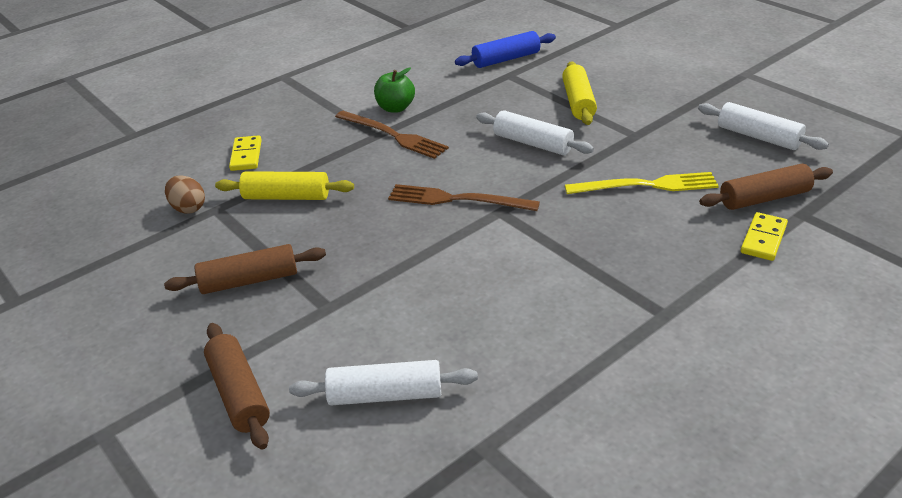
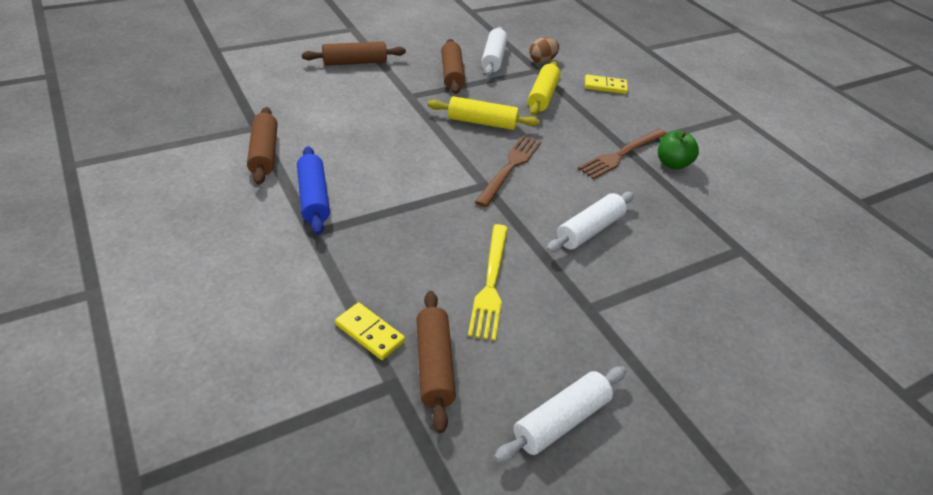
camera: 95 degrees right, 5 degrees up
(385, 395) = (320, 103): white rolling pin -> white rolling pin (493, 58)
(506, 59) = (782, 257): blue rolling pin -> blue rolling pin (313, 197)
(544, 412) = (264, 153): none -> brown rolling pin
(578, 102) = (671, 286): yellow rolling pin -> yellow rolling pin (482, 122)

